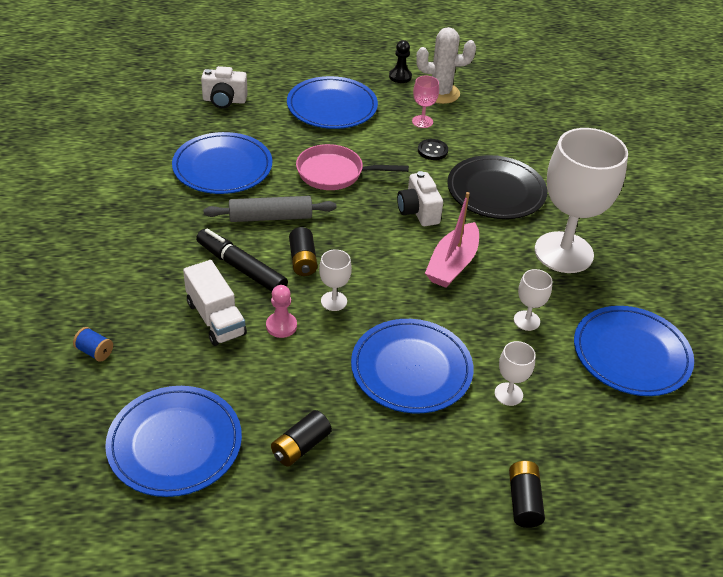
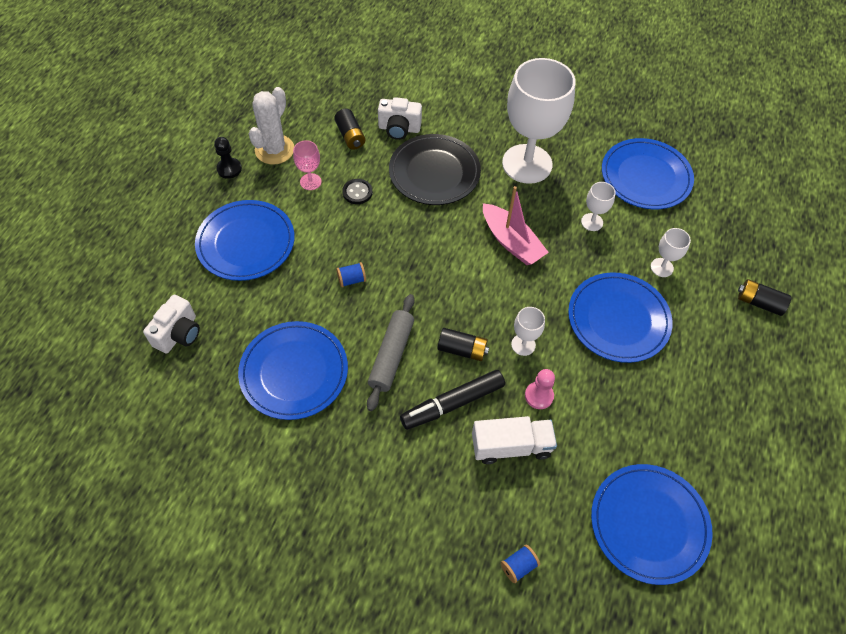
camera: 65 degrees left, 15 degrees up
(300, 446) = (676, 428): black battery -> black battery (350, 136)
(334, 173) = (352, 280): pink pan -> blue spool
(418, 211) = (435, 238): white camera -> white camera (399, 129)

